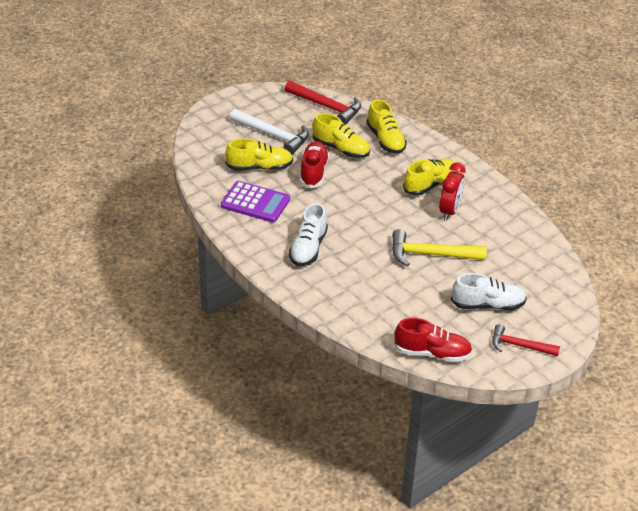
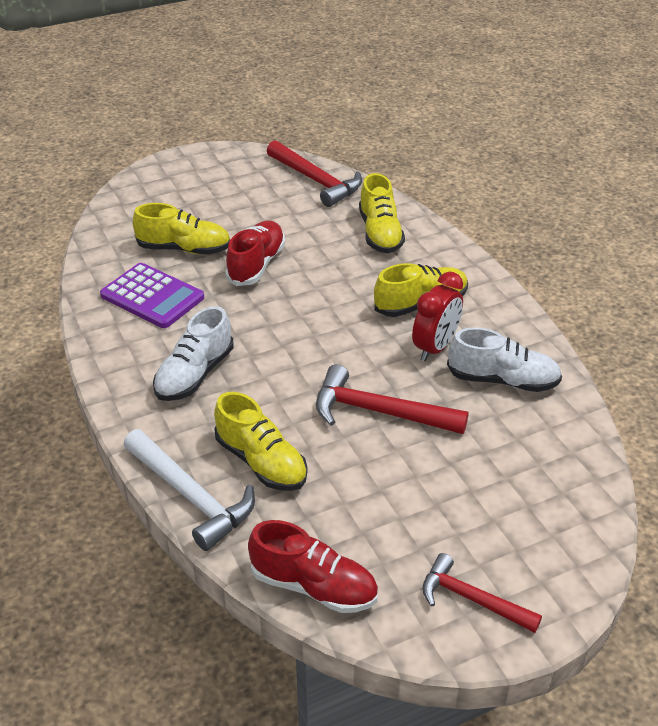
camera: 15 degrees right, 0 degrees up
(273, 135) = (225, 209): white hammer -> white hammer (191, 496)
(341, 149) = (310, 238): yellow shoe -> yellow shoe (261, 462)
(431, 254) = (379, 412): yellow hammer -> red hammer
(488, 305) = (441, 513): white shoe -> white shoe (502, 380)

